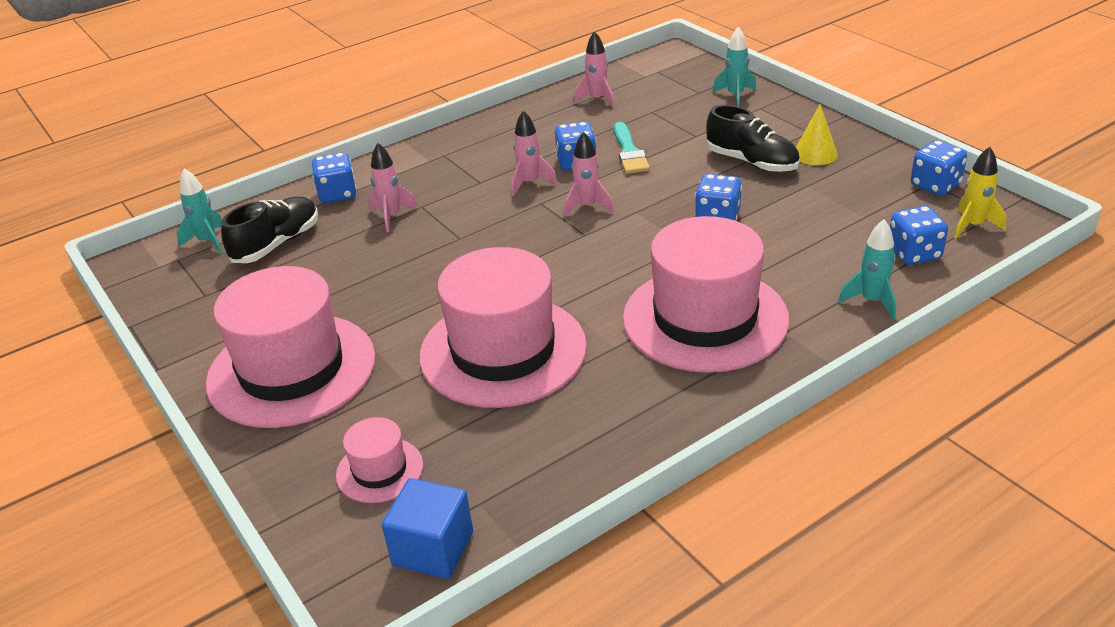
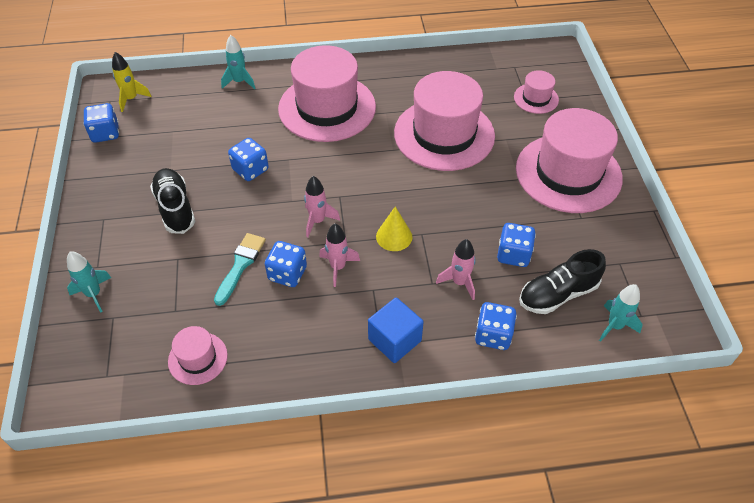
camera: 155 degrees left, 15 degrees up
(433, 549) = (524, 59): blue cube -> blue cube (394, 340)
(597, 99) = (198, 358): pink rocket -> pink hat
(815, 154) = (129, 195): yellow cone -> yellow cone (394, 236)
(914, 254) = (183, 97): blue dice -> blue dice (513, 255)

